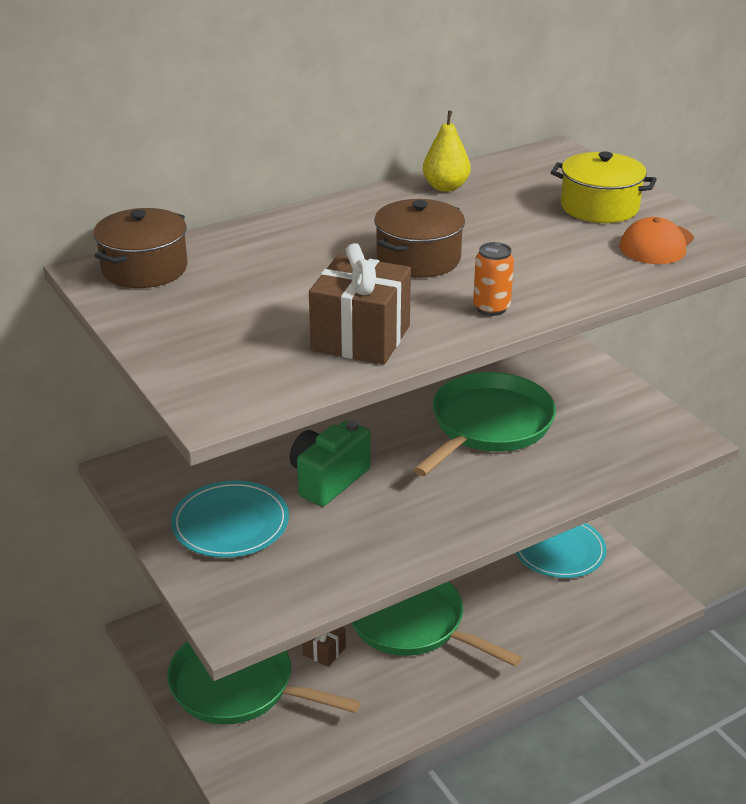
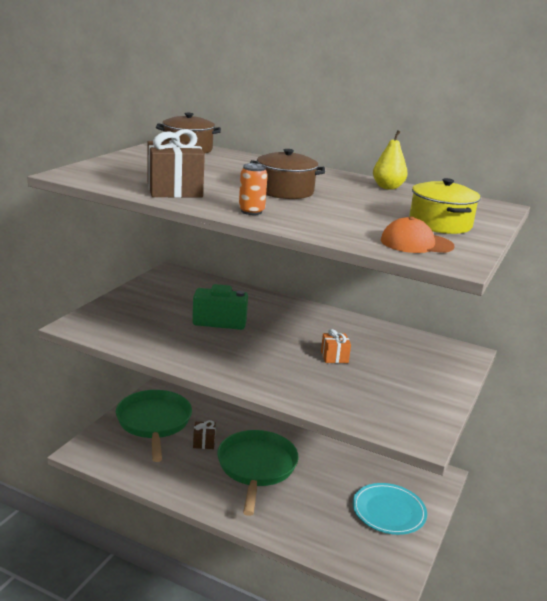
camera: 55 degrees right, 10 degrees down
(230, 523) = (155, 305): turquoise plate -> none
(488, 425) = (334, 357): green pan -> orange gift

